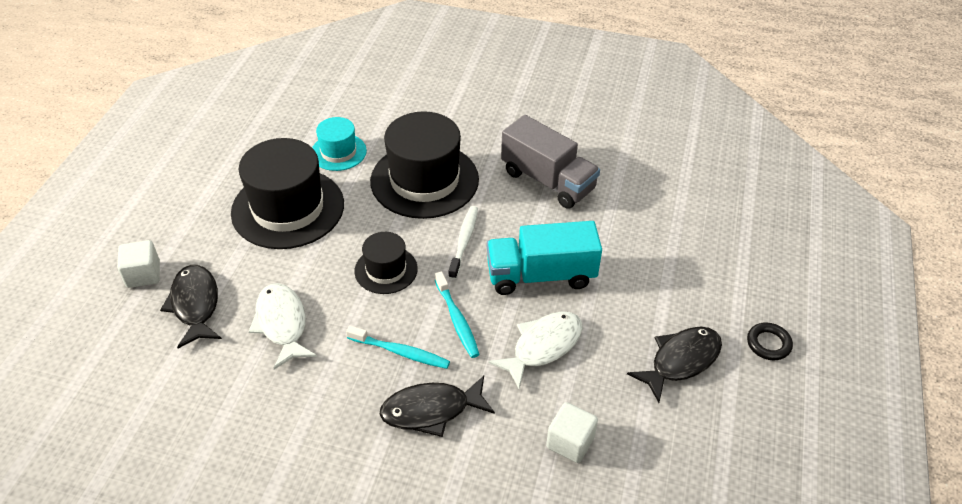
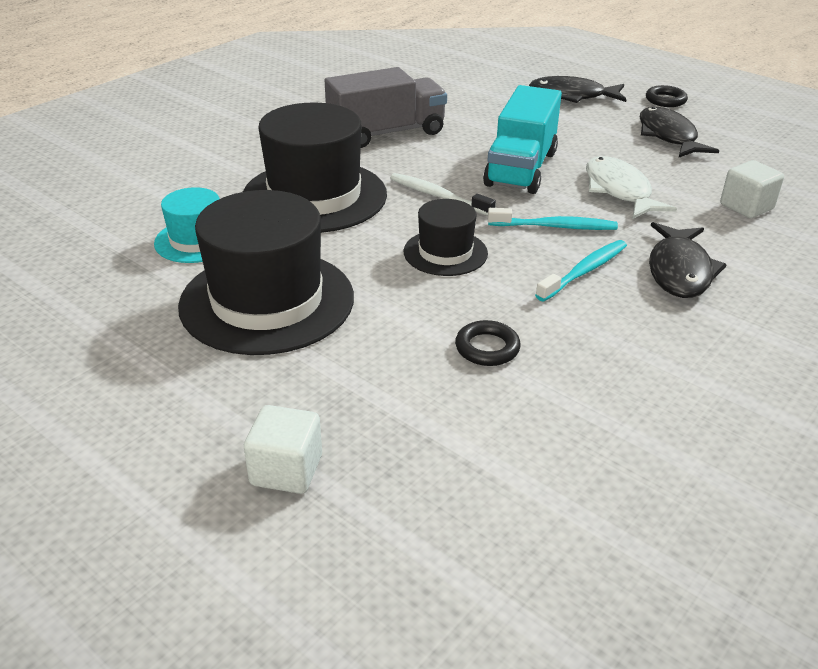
camera: 65 degrees left, 10 degrees down
(195, 305) = (397, 422): black fish -> black fish (572, 96)
(282, 324) = (487, 348): white fish -> black ring

